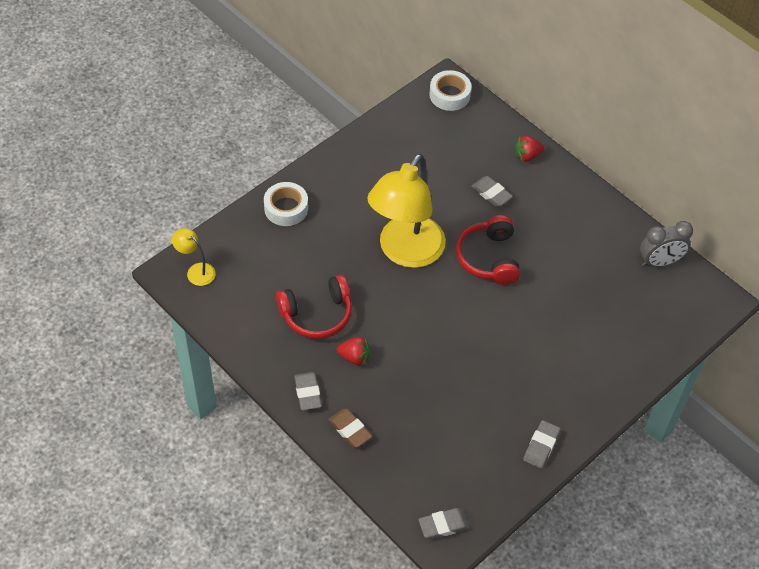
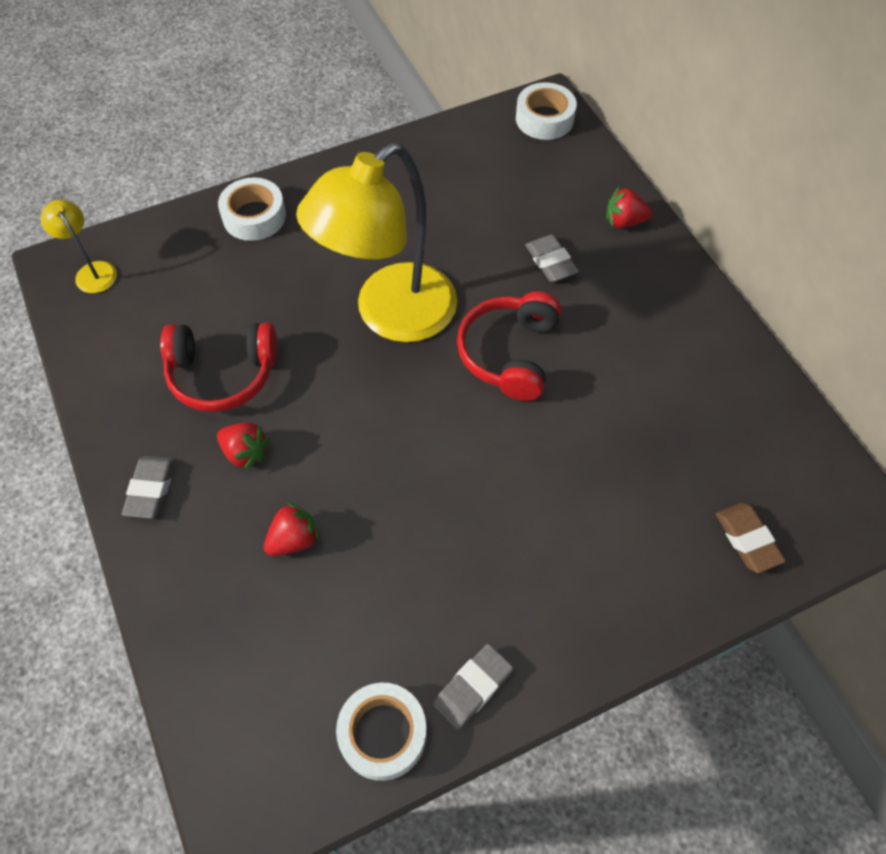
camera: 20 degrees right, 5 degrees up
(350, 430) = (183, 567): brown eraser -> brown eraser (747, 539)
(407, 398) = (294, 539): none -> red strawberry
(443, 525) = (252, 784): grey eraser -> none
(502, 482) = (383, 733): none -> white tape
(659, 262) = (778, 426): grey clock -> none

